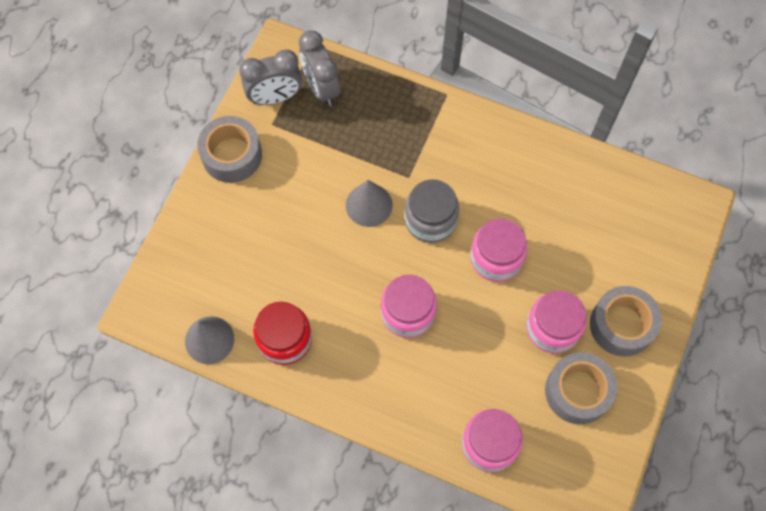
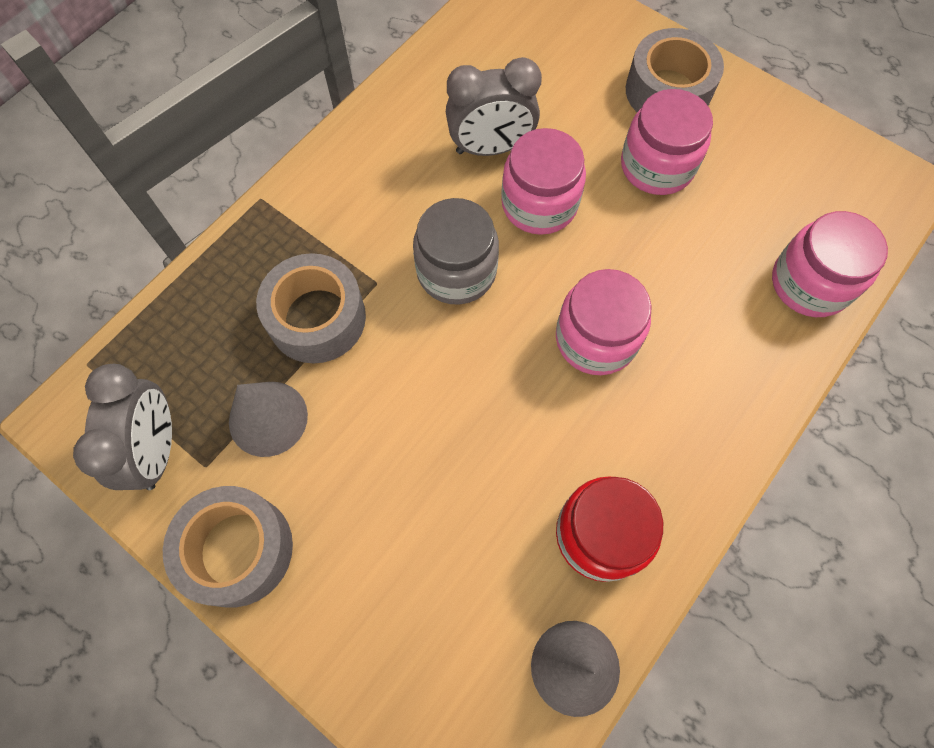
camera: 75 degrees left, 0 degrees up
(321, 88) = (172, 371): grey clock -> grey clock (490, 148)
(369, 205) = (404, 349): grey cone -> grey cone (268, 418)
(577, 391) = (749, 162): grey tape -> grey tape (317, 318)

